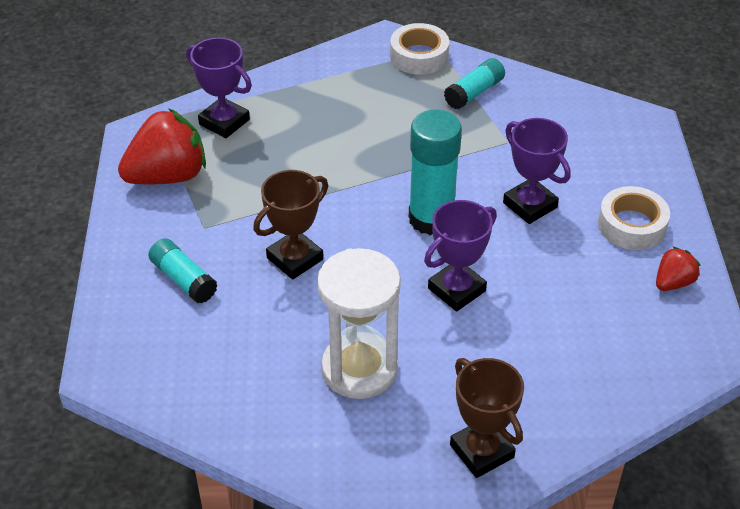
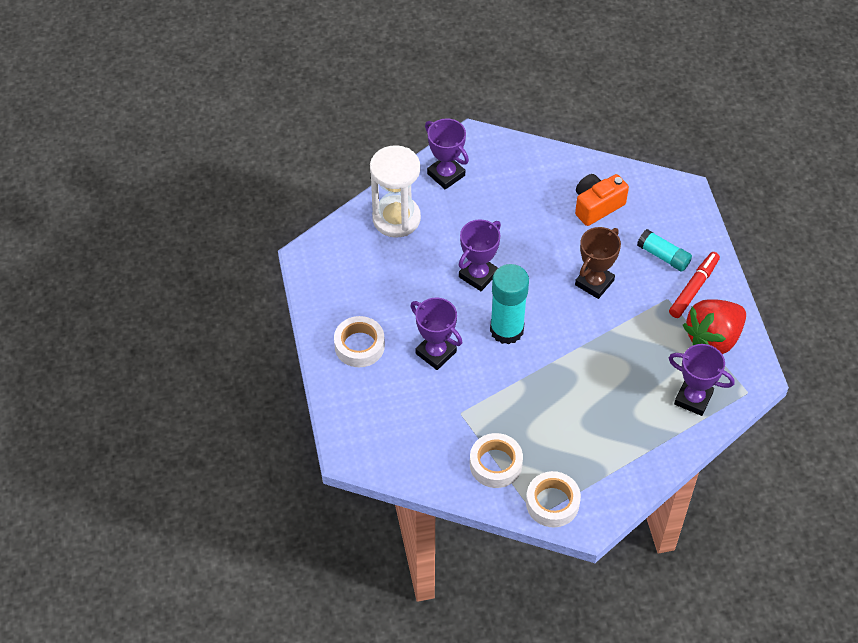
camera: 170 degrees right, 10 degrees up
(162, 234) = (694, 288): none -> red marker
(250, 363) = (597, 206): none -> orange camera
(359, 369) = (528, 212): white hourglass -> white hourglass (396, 218)
(474, 92) = (495, 464): turquoise glue stick -> white tape
(481, 451) = (446, 174): brown trophy -> purple trophy
(673, 282) = (331, 302): red strawberry -> none

